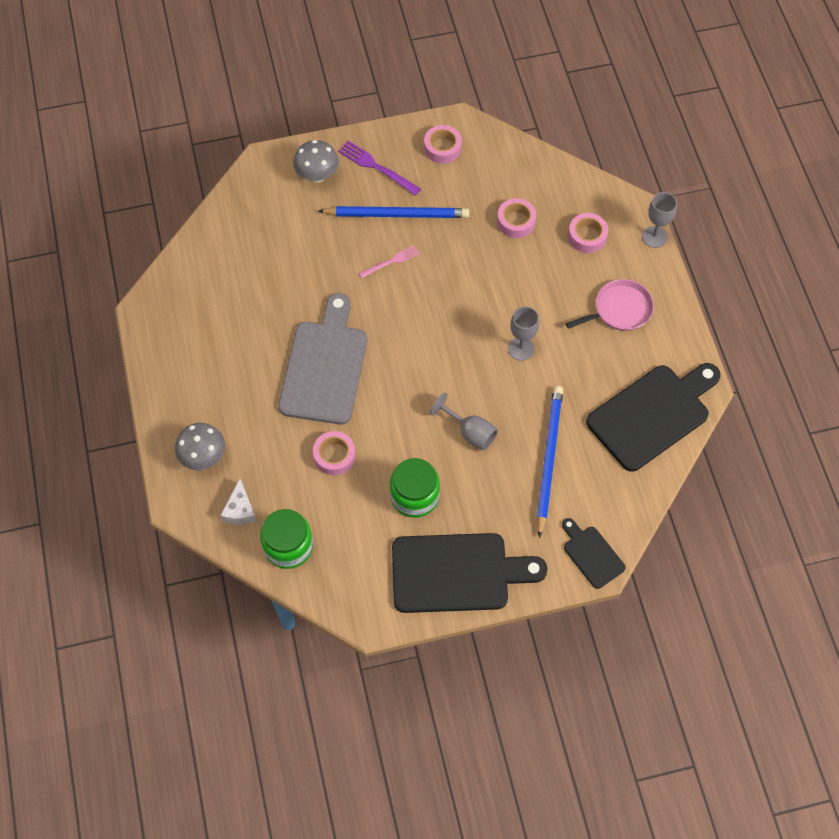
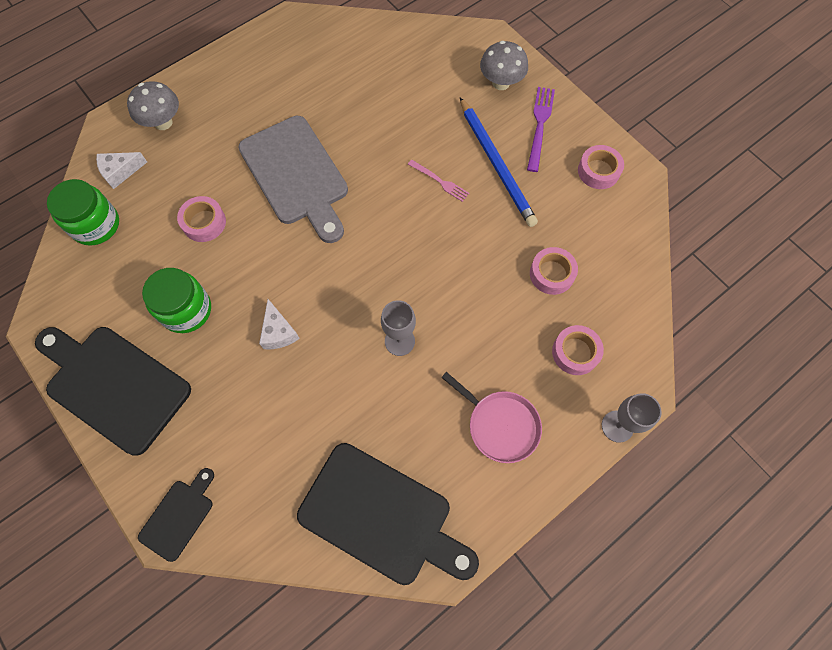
camera: 65 degrees right, 5 degrees up
(325, 366) = (296, 175): grey cutting board -> grey cutting board turned 75 degrees clockwise
(457, 573) = (113, 385): black cutting board -> black cutting board turned 150 degrees clockwise
(470, 432) = (278, 332): grey goblet -> white cheese
(548, 459) = (278, 423): blue pencil -> none

